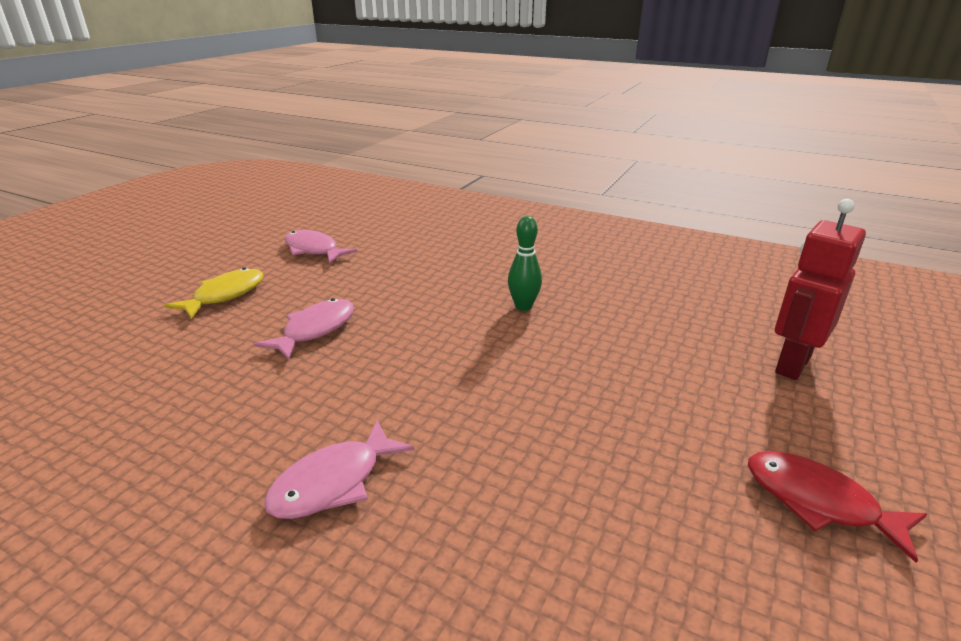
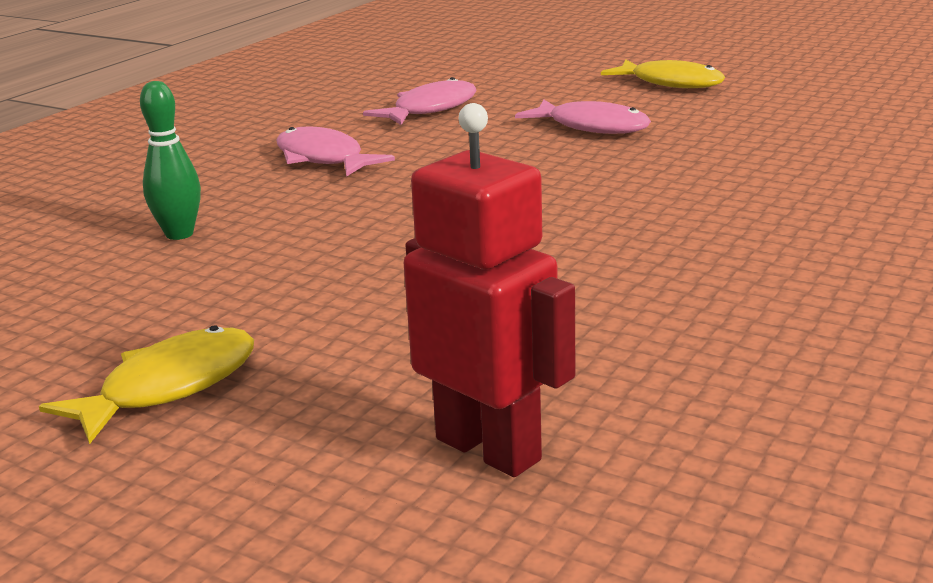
camera: 95 degrees right, 5 degrees down
(314, 250) = (828, 103): pink fish -> pink fish (430, 109)
(523, 306) = (679, 232): green bowling pin -> green bowling pin (179, 234)
(818, 502) = (169, 387): red fish -> yellow fish

